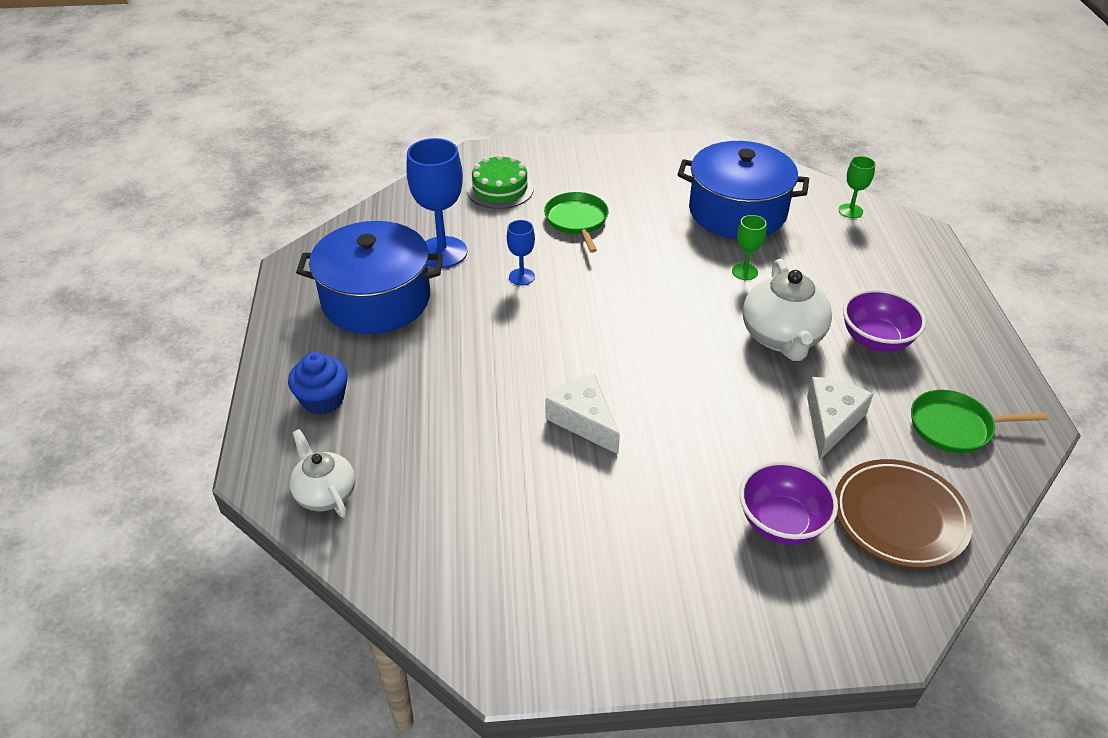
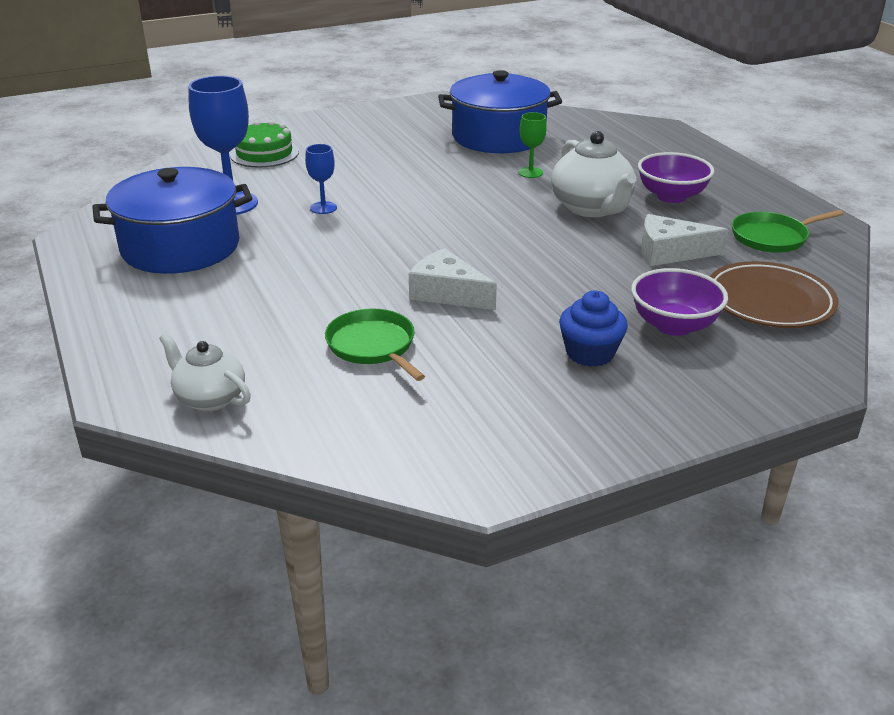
camera: 20 degrees left, 10 degrees down
(323, 400) = (165, 329): blue cupcake -> blue cupcake (590, 353)
(577, 220) = (354, 163): green pan -> green pan (373, 346)
(831, 421) = (670, 252): white cheese -> white cheese turned 90 degrees counterclockwise
(850, 211) = (595, 123): green goblet -> none

